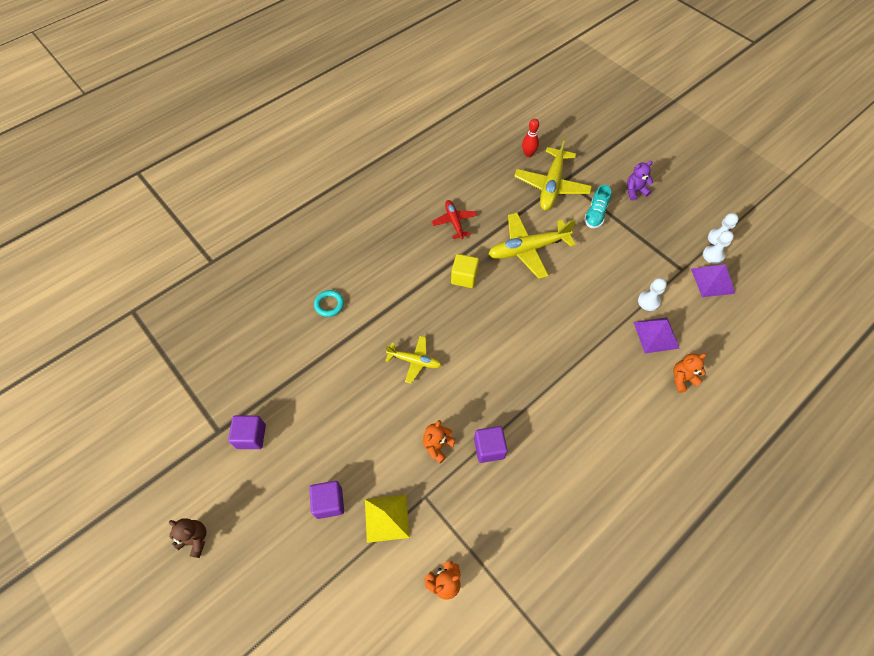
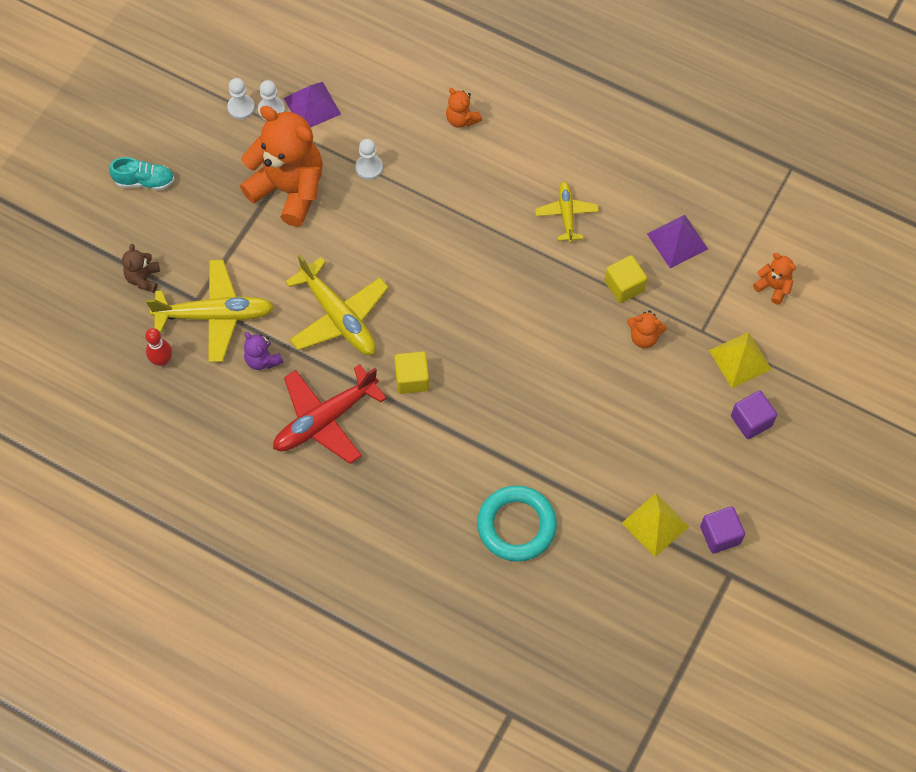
camera: 110 degrees left, 5 degrees up
(195, 539) = (847, 536): brown teddy bear -> brown teddy bear (143, 278)
(283, 393) = (655, 524): none -> yellow pyramid
(329, 304) = (516, 525): turquoise ring -> turquoise ring, size x1.92
(414, 361) = (553, 396): yellow plane -> yellow plane (566, 214)
(454, 222) = (325, 420): red plane -> red plane, size x1.72
(489, 448) = (624, 286): purple cube -> yellow cube
(595, 214) = (250, 250): turquoise shoe -> turquoise shoe (144, 181)
(635, 191) = (190, 211): purple teddy bear -> purple teddy bear (262, 360)
(640, 248) = (289, 189): none -> orange teddy bear
(656, 335) = (414, 153): purple pyramid -> purple pyramid (677, 241)

